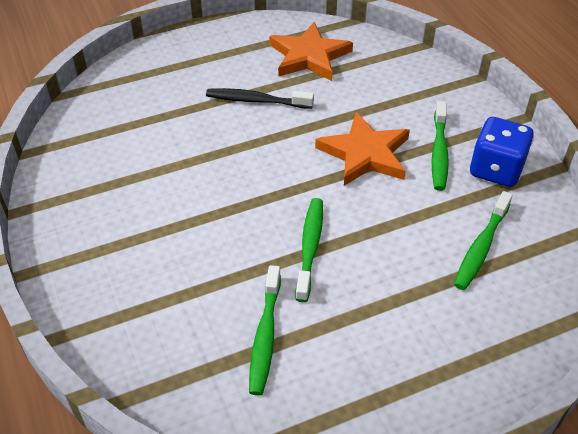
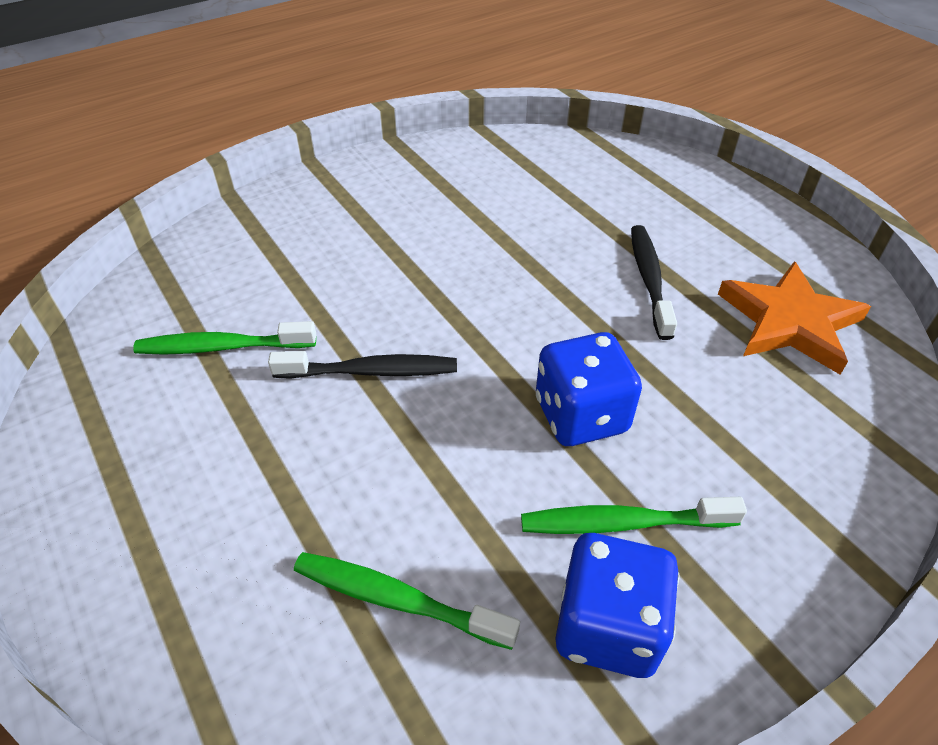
camera: 80 degrees right, 0 degrees up
(310, 247) = (371, 371): green toothbrush -> black toothbrush
(365, 153) = (581, 415): orange star -> blue dice

